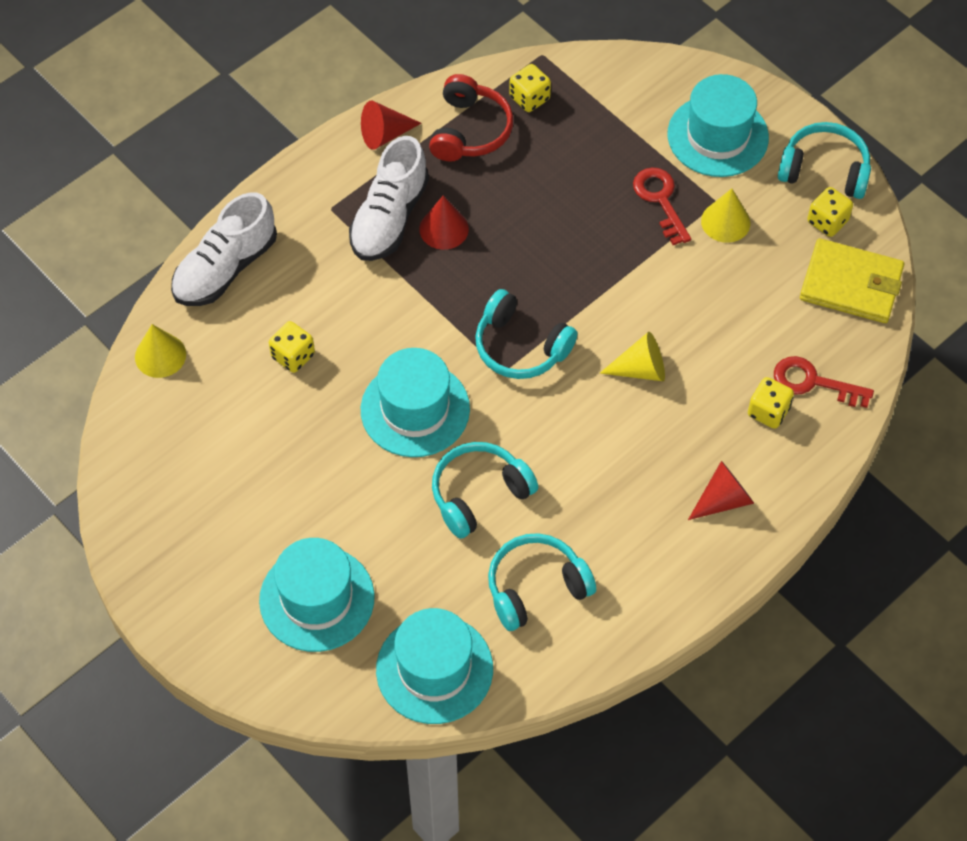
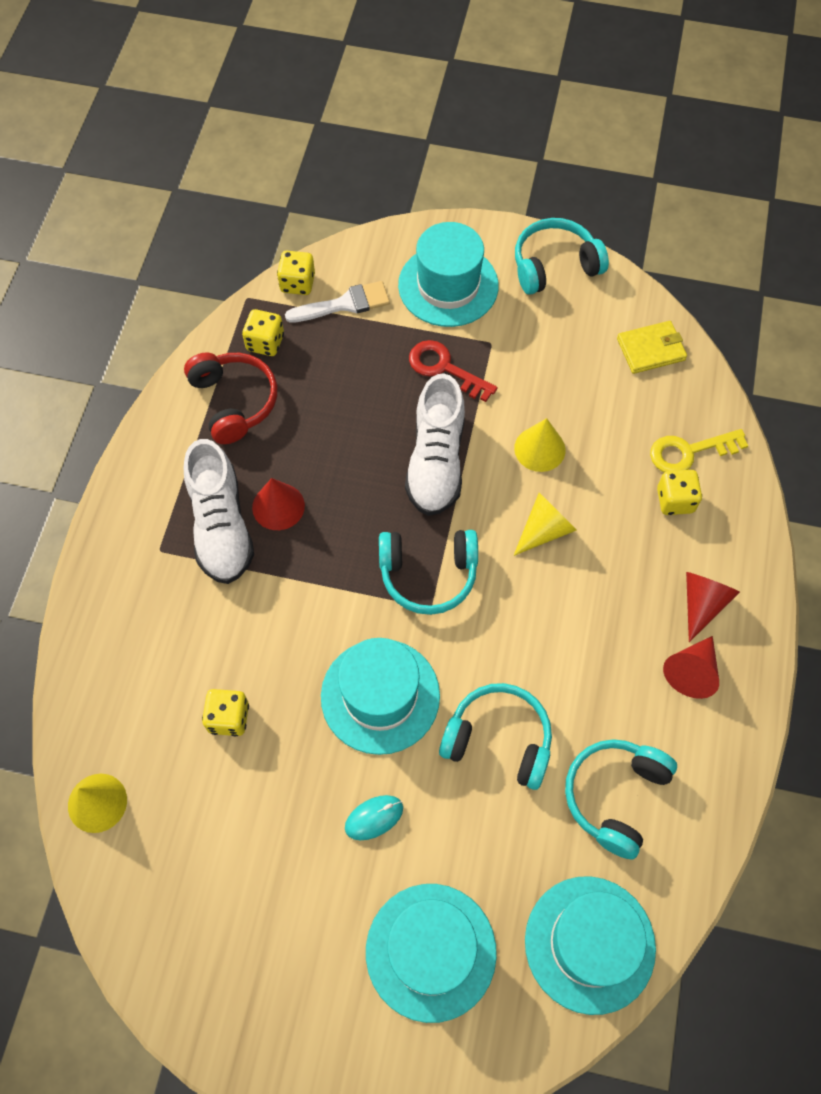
camera: 35 degrees left, 5 degrees up
(225, 268) = (99, 672): white shoe -> white shoe (436, 461)
(345, 488) = (374, 818): none -> turquoise mouse
(385, 134) = (159, 450): red cone -> red cone (691, 671)
(479, 494) = (498, 740): turquoise headphones -> turquoise headphones turned 90 degrees clockwise
(618, 103) = (344, 304): none -> white brush
(725, 222) = (512, 355): yellow cone -> yellow cone (539, 449)
(813, 382) = (689, 452): red key -> yellow key
(827, 221) = (591, 307): yellow dice -> yellow dice (297, 283)
(851, 284) = (651, 349): yellow wallet -> yellow wallet, size x0.65

